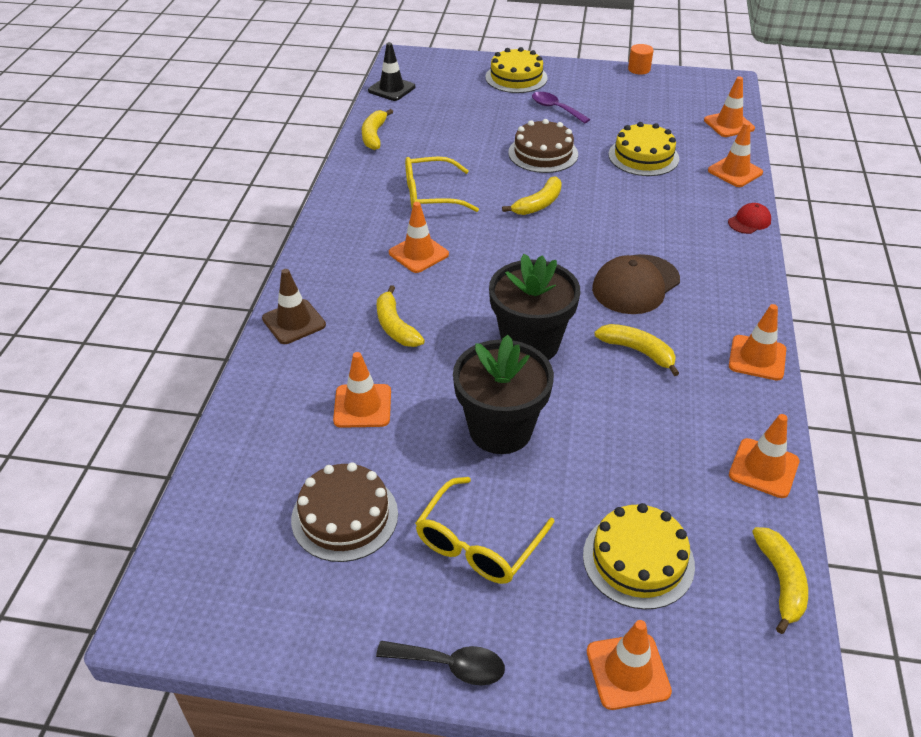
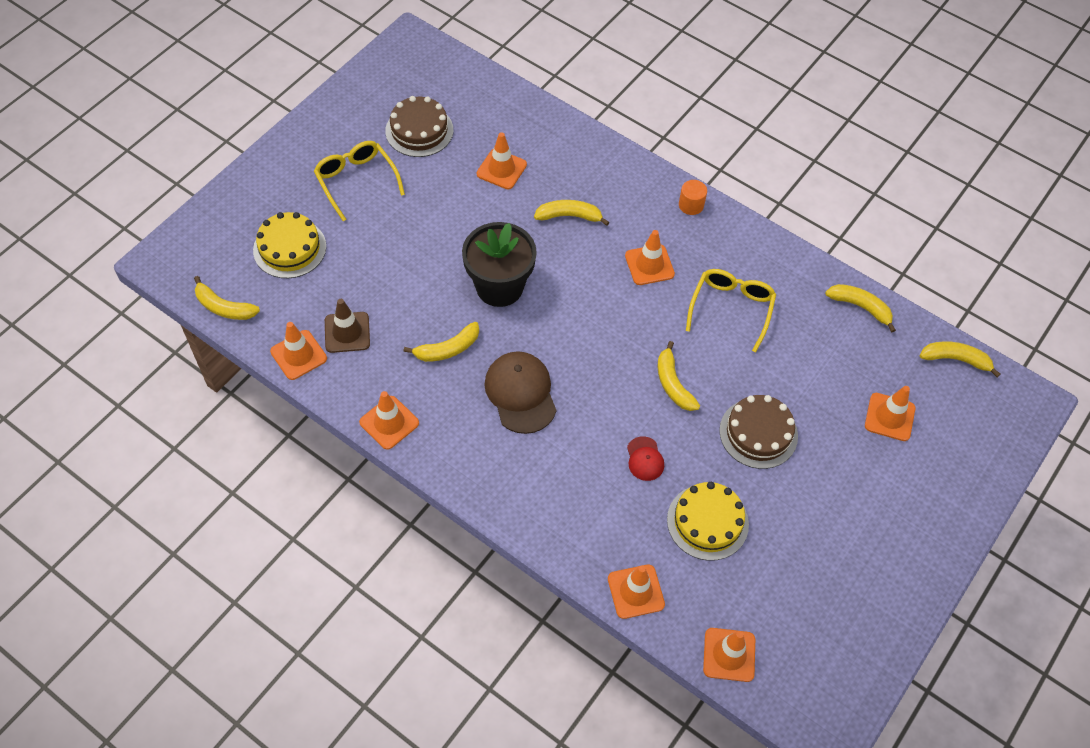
camera: 115 degrees right, 15 degrees up
(294, 322) = (610, 161): brown traffic cone -> brown traffic cone (347, 332)
(391, 89) = (955, 359): black traffic cone -> yellow banana
(450, 665) = (296, 139): black spoon -> none
(500, 430) = (431, 231): black flower pot -> none
(516, 77) = (935, 492): yellow cake -> none
(555, 109) = (844, 494): purple spoon -> none
(628, 671) = (235, 207): orange traffic cone -> orange traffic cone (889, 417)
(639, 69) = (904, 642): orange cylinder -> orange cylinder (691, 205)
(749, 221) = (550, 543): red cap -> red cap (645, 459)

